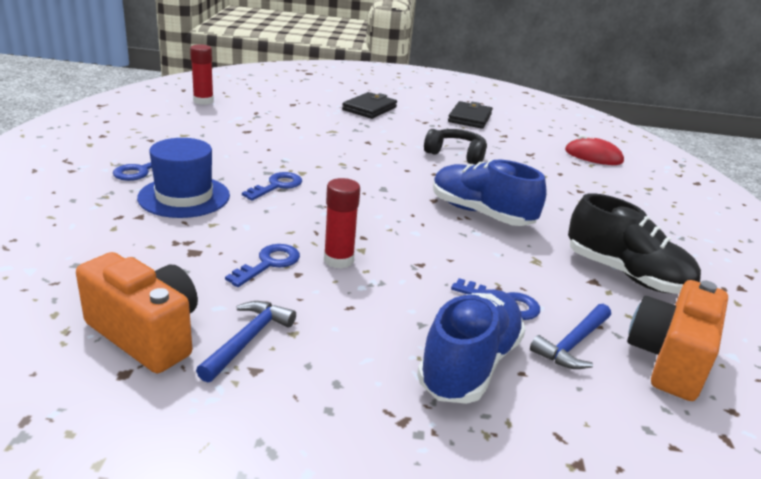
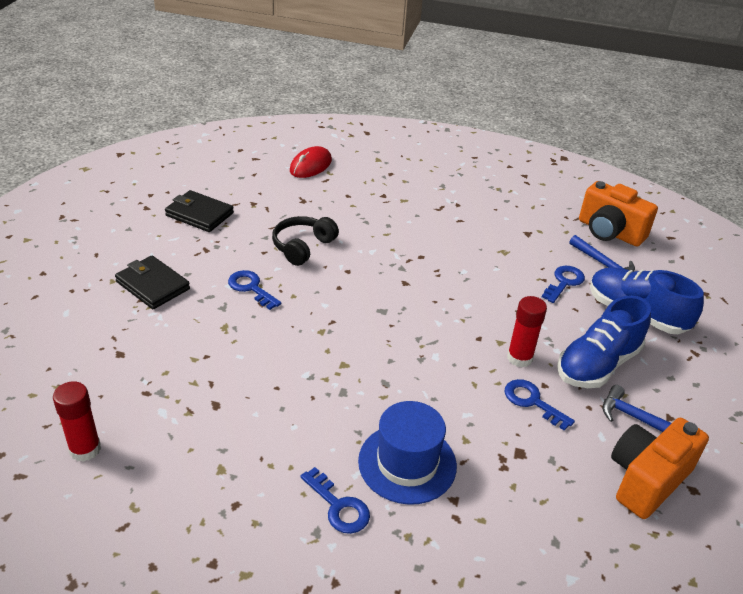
camera: 80 degrees left, 10 degrees up
(277, 186) = (378, 386): blue key -> blue key (251, 288)
(481, 213) = (430, 261): blue shoe -> blue shoe (597, 364)
(626, 274) = (517, 216): black shoe -> none

